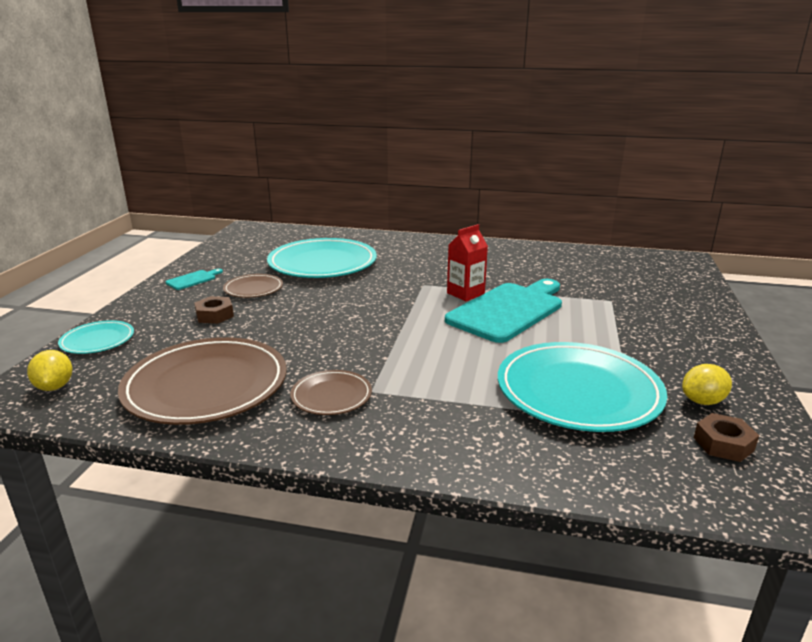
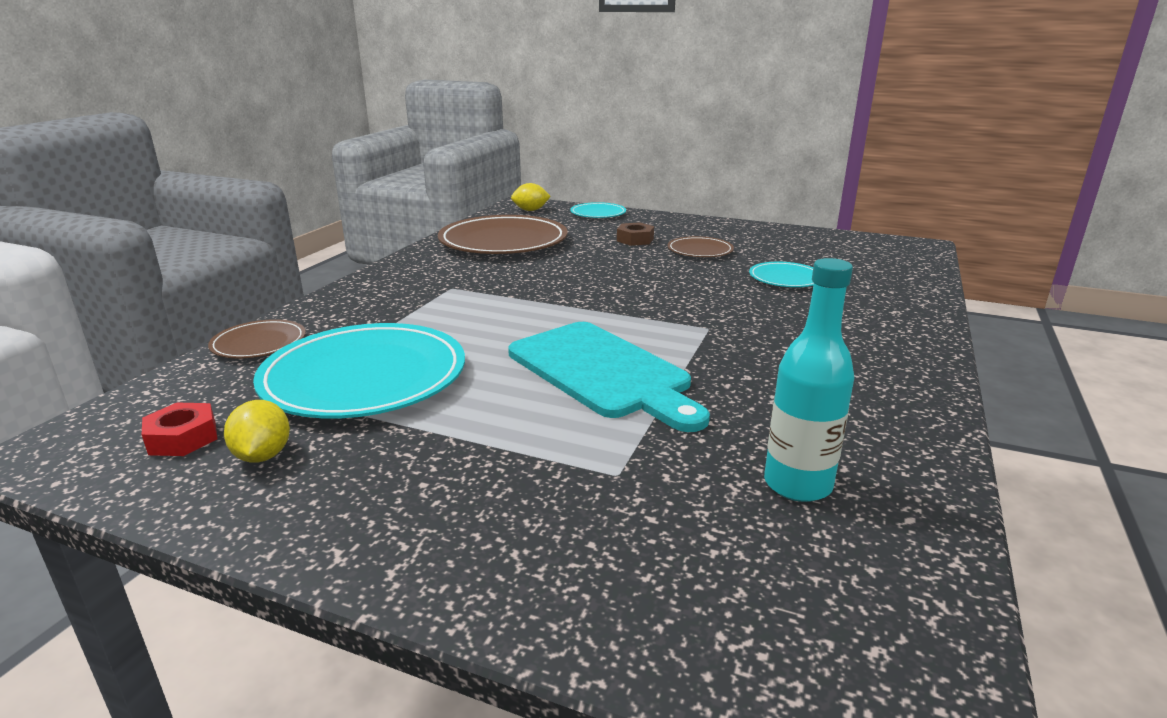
camera: 100 degrees right, 0 degrees up
(193, 279) = (726, 230): turquoise cutting board -> none
(322, 263) = (785, 278): turquoise plate -> turquoise plate, size x0.49
(331, 396) = (455, 275): brown plate -> brown plate (259, 343)
(465, 293) = (671, 351): red carton -> none
(582, 268) = (797, 484): none -> turquoise bottle
(723, 444) = (183, 438): brown nut -> red nut

